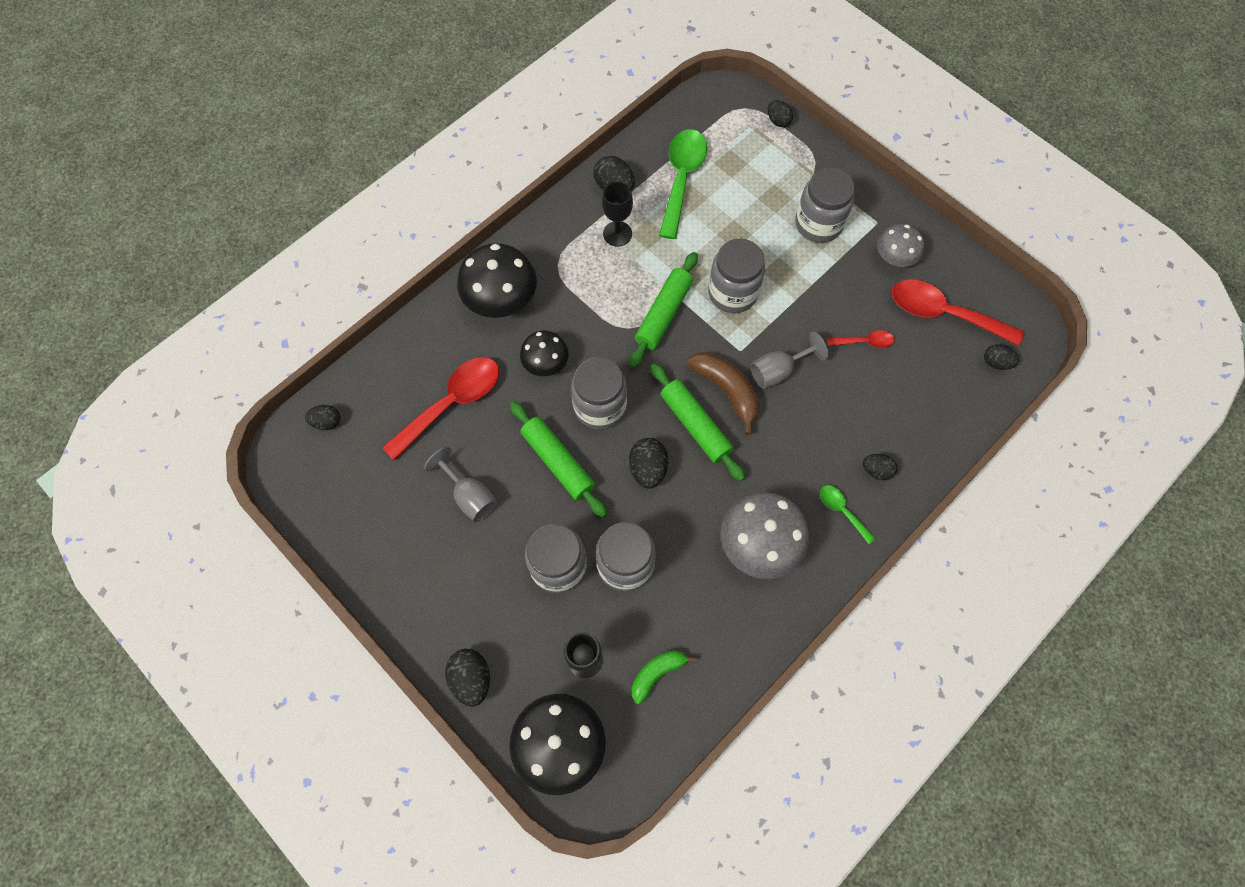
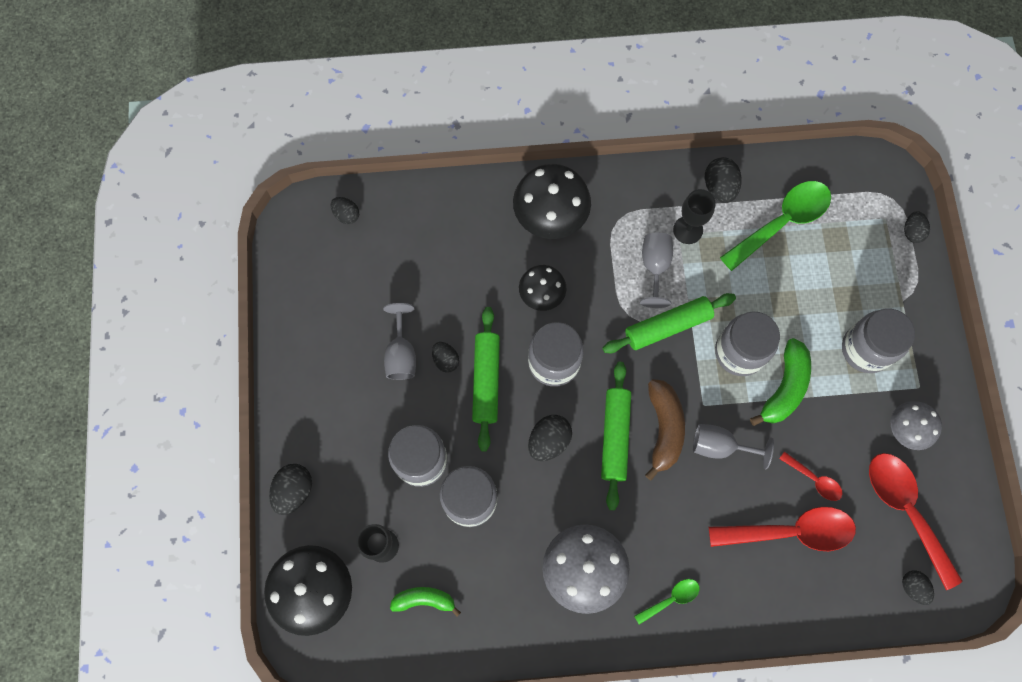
camera: 40 degrees right, 5 degrees up
(452, 403) = (446, 271): red spoon -> red spoon (790, 531)
(616, 278) = (655, 267): none -> grey goblet
(786, 293) = (784, 387): none -> green banana
(842, 511) = (671, 599): green spoon -> green spoon turned 60 degrees clockwise
(876, 470) = (728, 591): black egg -> black egg (445, 360)

